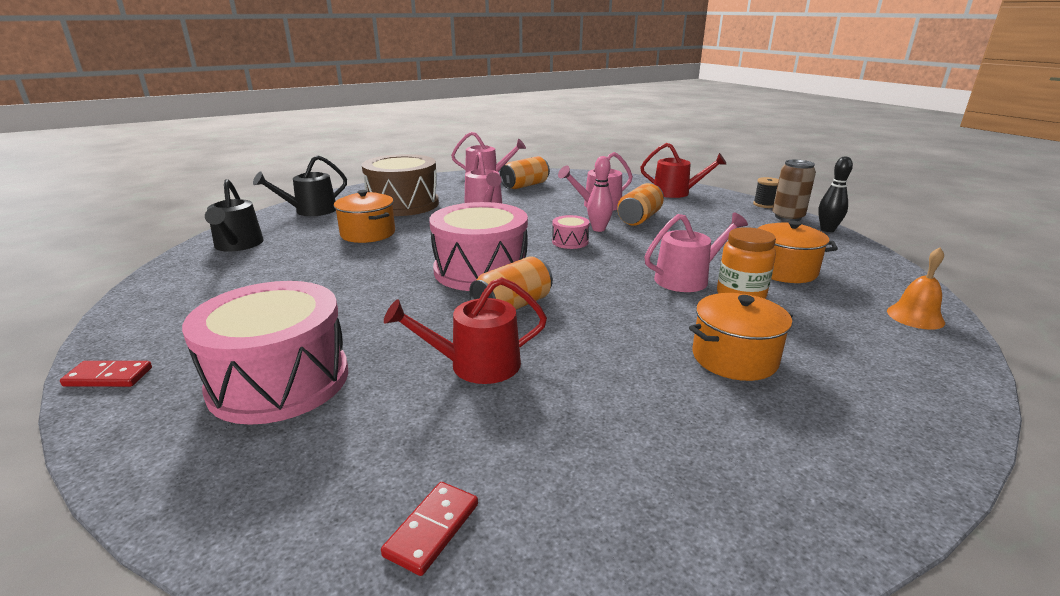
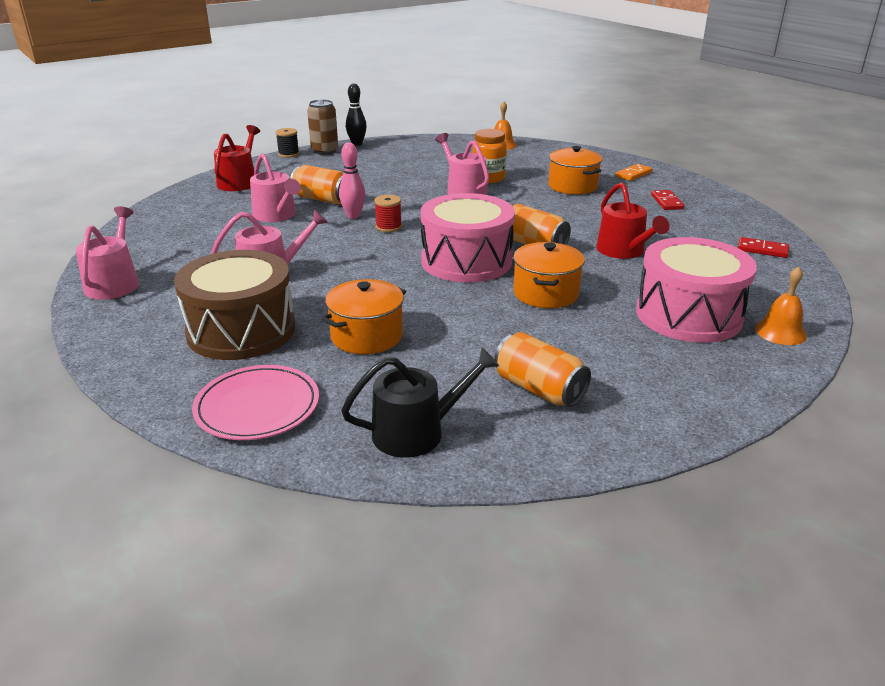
camera: 95 degrees left, 5 degrees up
(108, 377) = (740, 395): red domino -> red domino (667, 202)
(174, 449) = (780, 332): none -> orange bell
(311, 211) = (257, 406): black watering can -> pink plate
(525, 185) = (176, 254): orange can -> orange can (539, 389)
(570, 242) = (388, 227): pink drum -> red spool
(784, 271) = (442, 164): orange pot -> orange pot (546, 293)
(841, 440) = (633, 174): none -> orange domino

